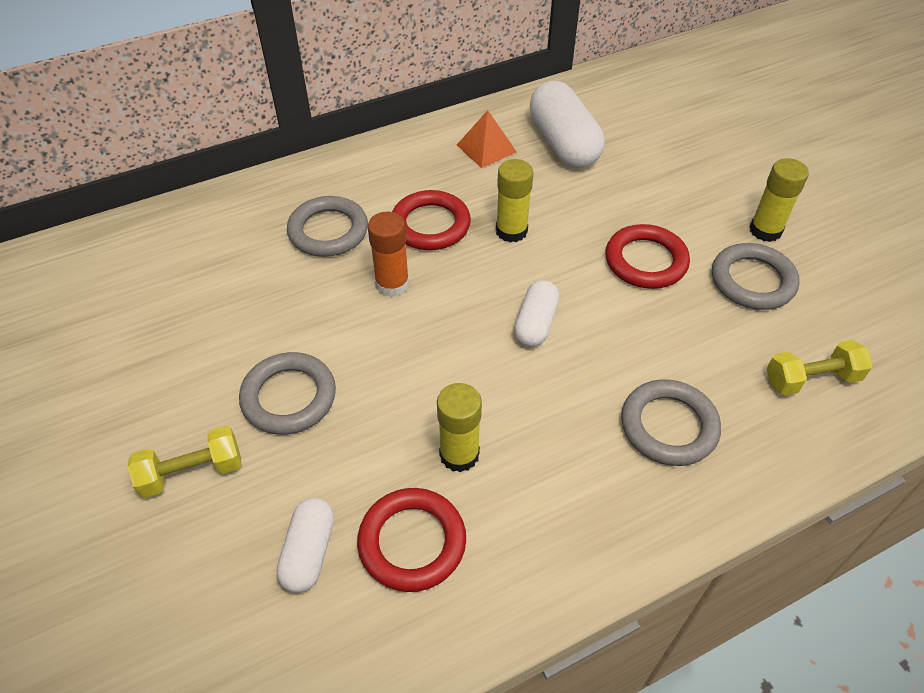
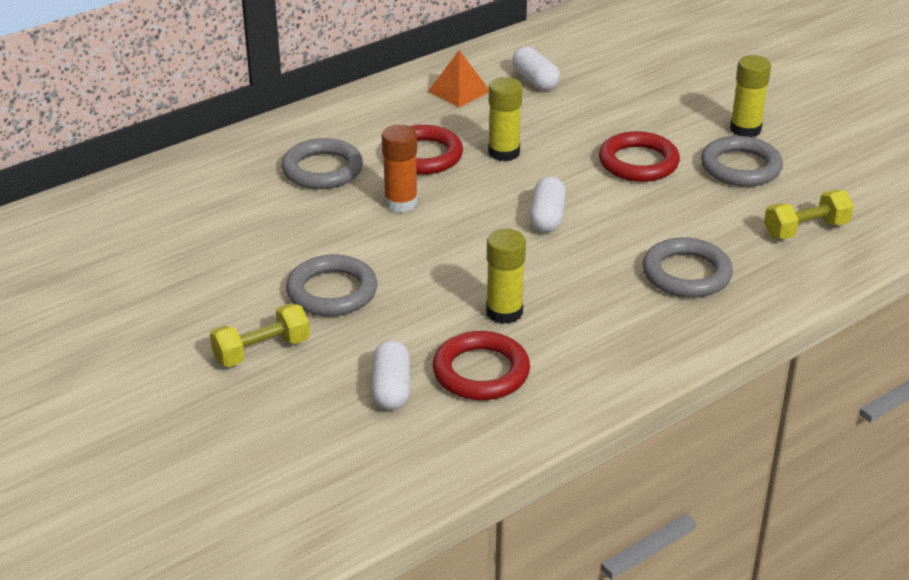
camera: 10 degrees left, 15 degrees down
(563, 143) = (535, 80): white capsule -> white capsule, size x0.58

